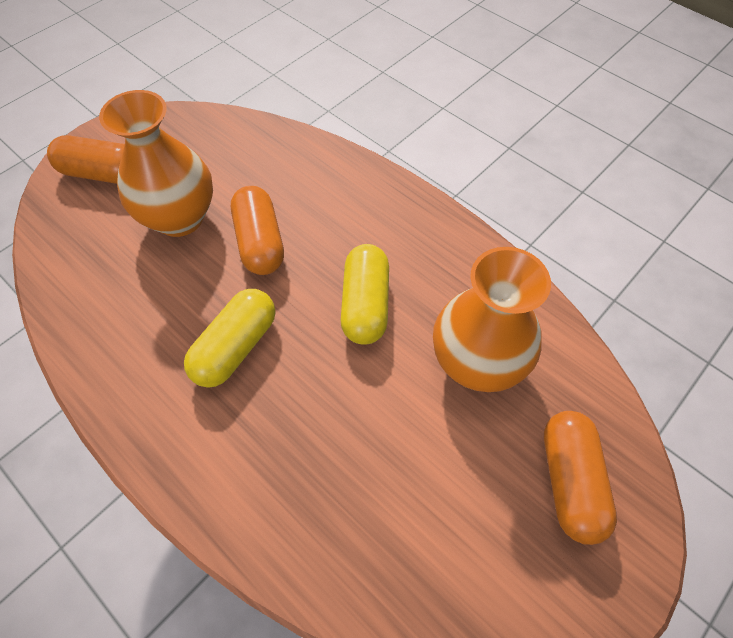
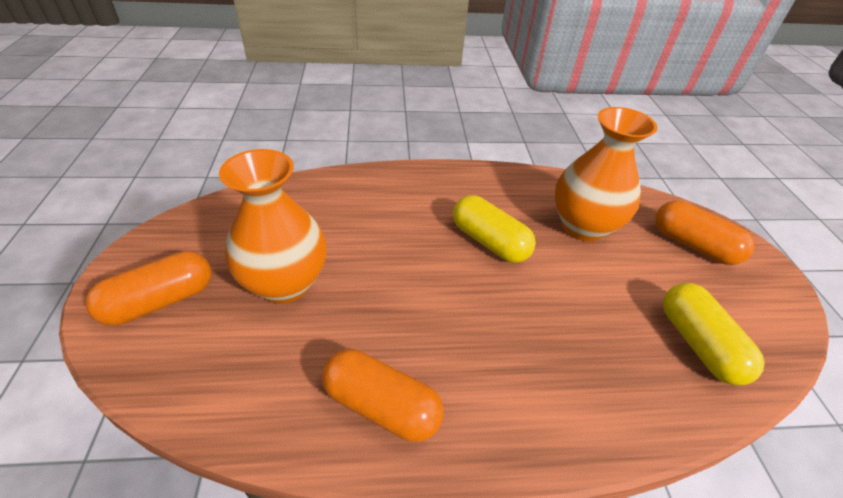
camera: 50 degrees left, 15 degrees down
(236, 347) = (451, 329): yellow capsule -> yellow capsule (698, 344)
(260, 242) = (372, 255): orange capsule -> orange capsule (381, 405)

